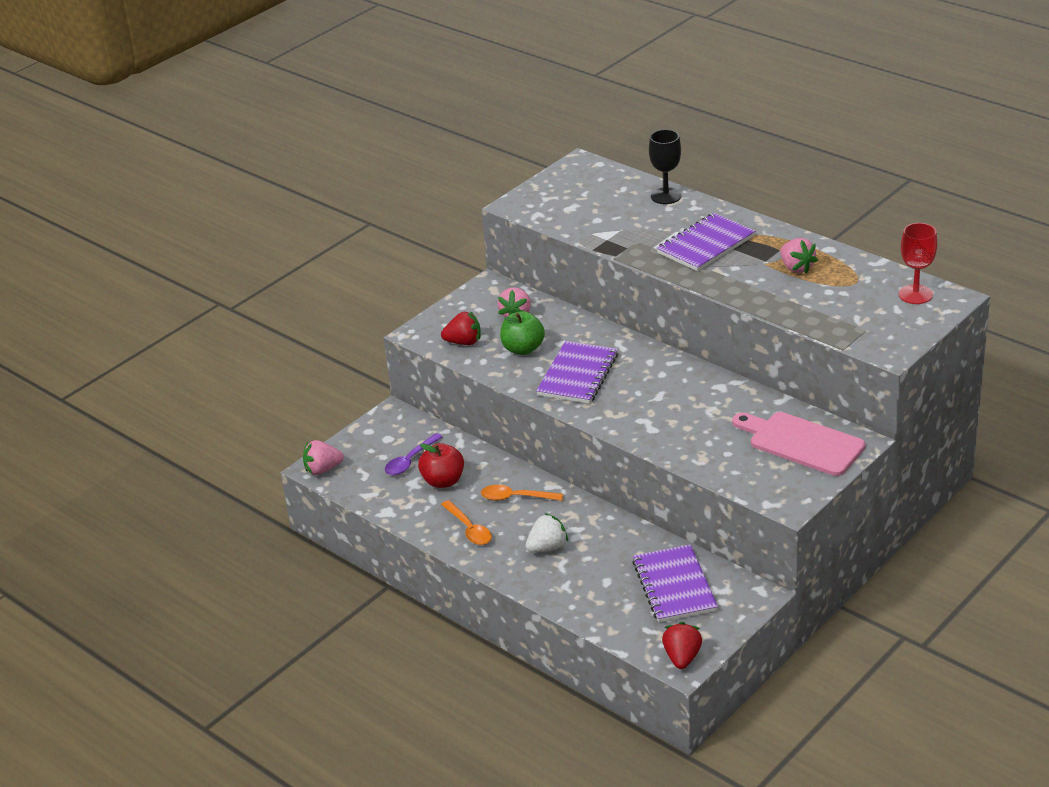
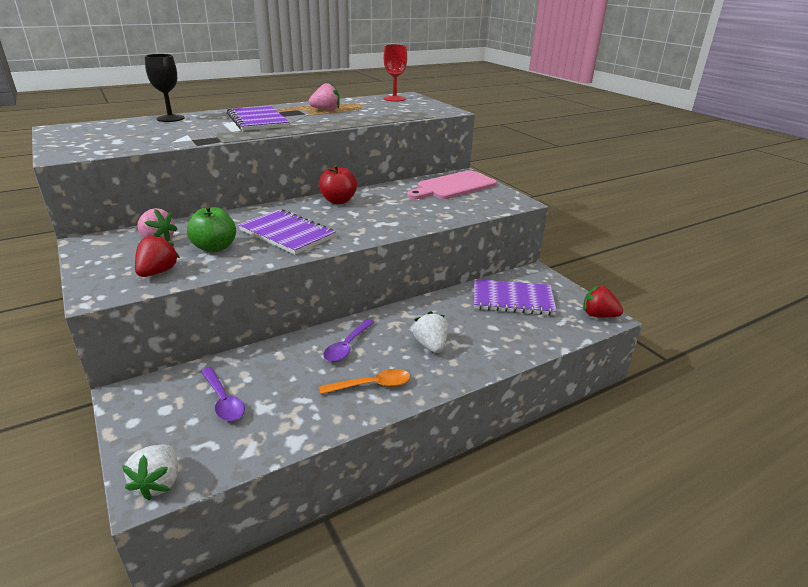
camera: 75 degrees left, 5 degrees down
(323, 469) = (159, 483): pink strawberry -> white strawberry
(443, 481) = (281, 385): red apple -> red apple (338, 201)
(516, 497) = (347, 346): orange spoon -> purple spoon

